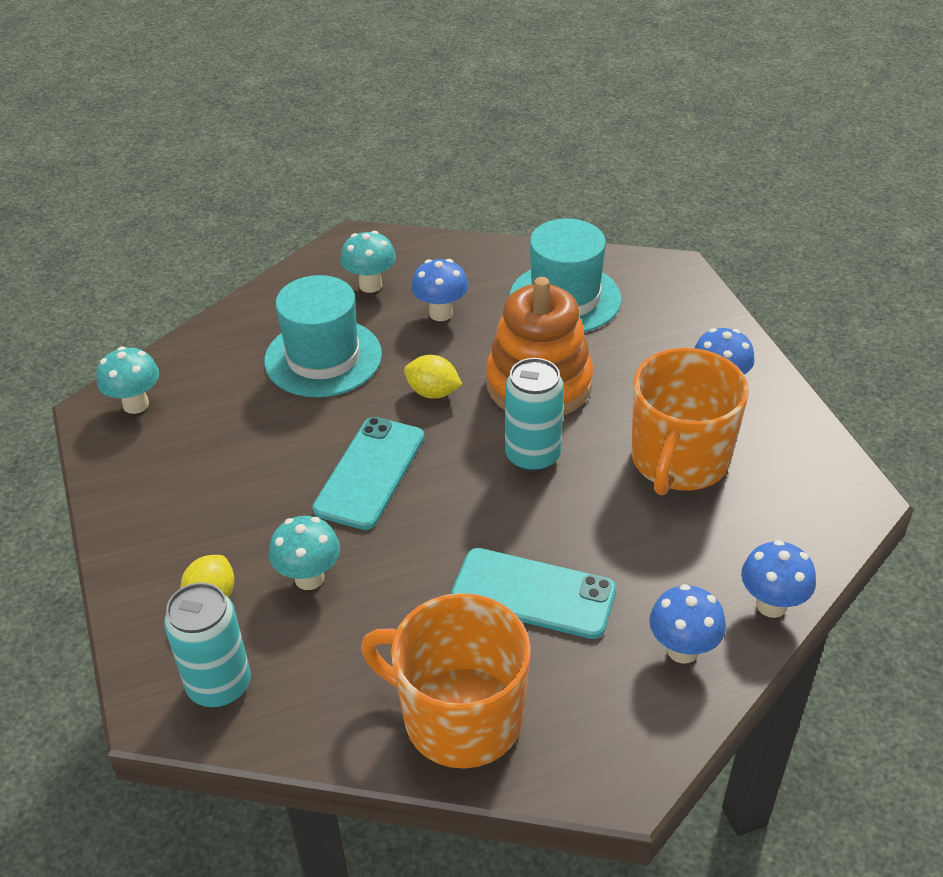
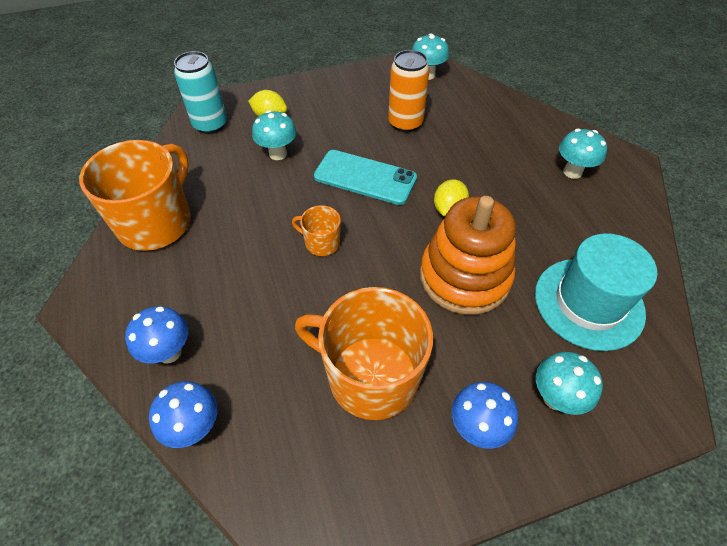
camera: 90 degrees right, 10 degrees up
(254, 431) = (405, 123): none -> orange can
(323, 358) = (481, 150): turquoise hat -> none
(441, 313) = (546, 214): blue mushroom -> none
(493, 513) = (321, 243): none -> orange mug
(532, 456) = (378, 268): turquoise can -> none
(533, 593) = (243, 263): turquoise phone -> none
(676, 332) = (555, 398): none -> turquoise mushroom

